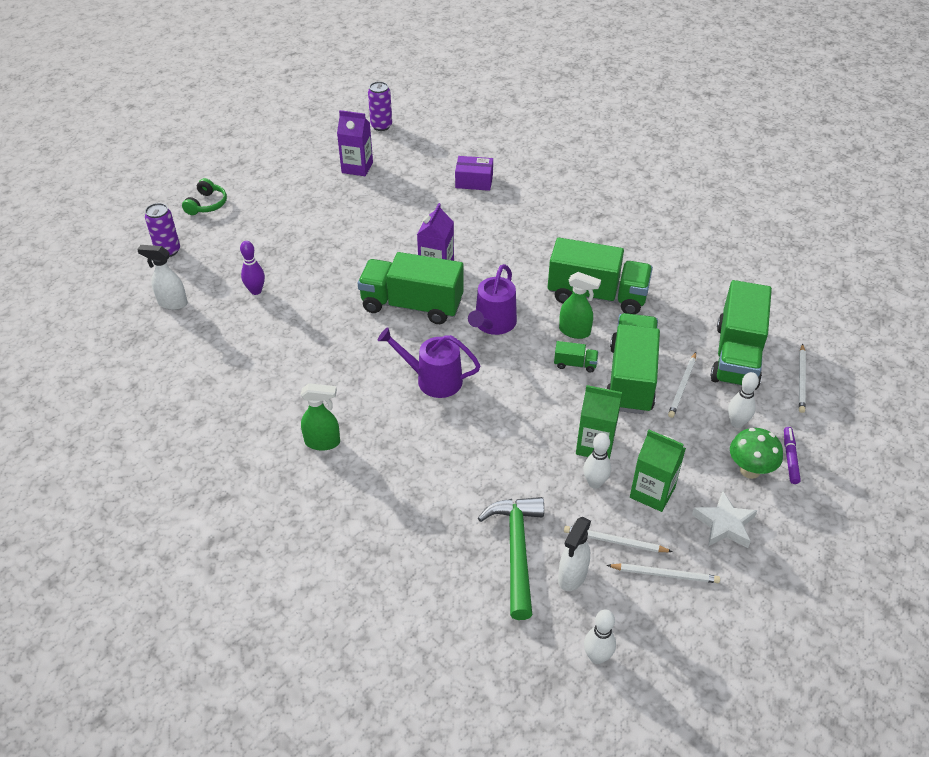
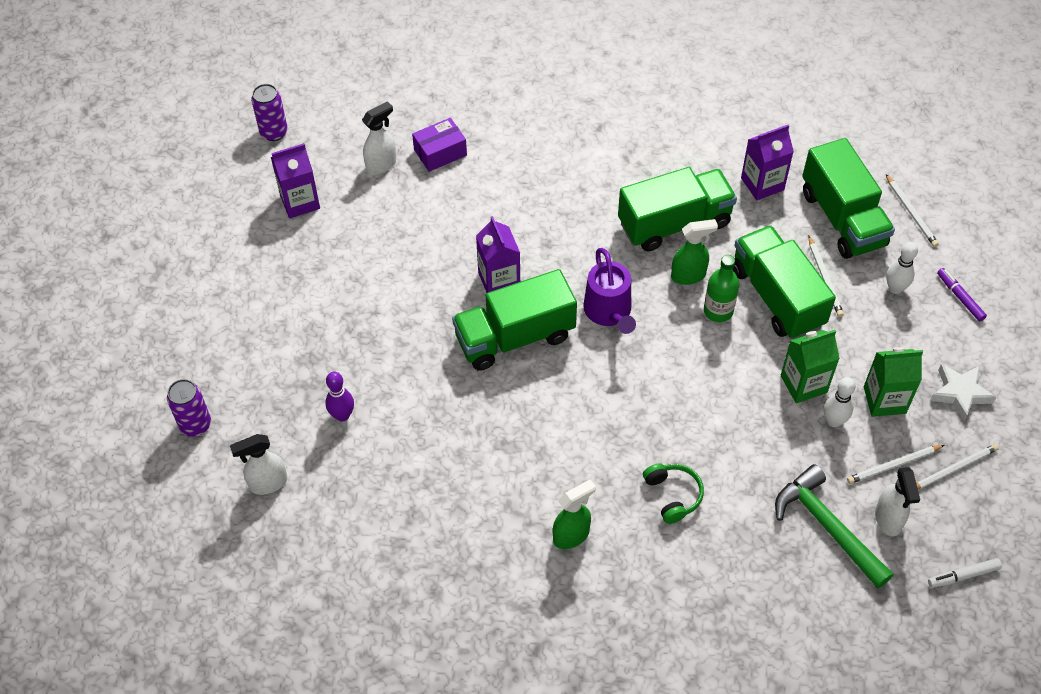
camera: 35 degrees left, 10 degrees up
(207, 204) = (178, 343): green headphones -> green headphones (673, 495)
(429, 171) = (381, 164): none -> white spray bottle
(433, 380) = (610, 406): purple watering can -> none
(575, 364) = (718, 311): green truck -> green bottle
(597, 657) = (963, 575): white bowling pin -> white marker
(691, 303) = (762, 184): none -> purple carton
(750, 470) = (939, 329): green mushroom -> none

